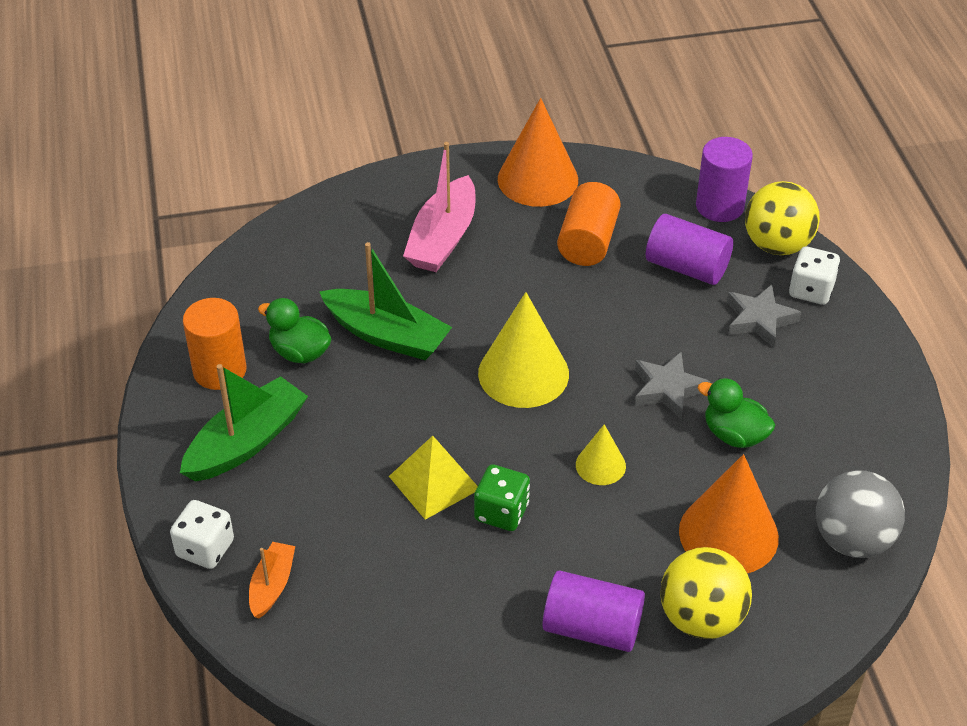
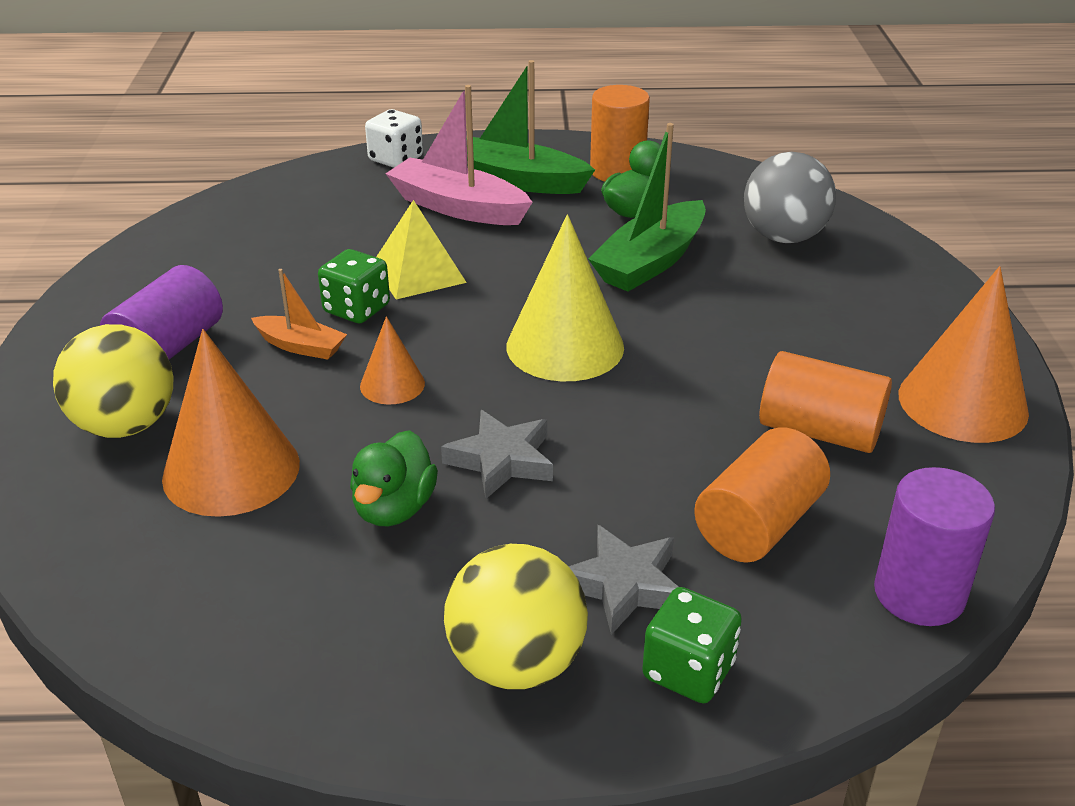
camera: 100 degrees right, 10 degrees down
(246, 442) = (516, 180): green boat -> green boat turned 150 degrees clockwise
(272, 585) = (336, 185): orange boat -> orange boat (301, 346)
(443, 238) = (823, 312): pink boat -> pink boat (458, 207)
(600, 465) = (392, 384): yellow cone -> orange cone
(687, 267) = (758, 524): purple cylinder -> orange cylinder
(734, 435) = (394, 508): green duck -> green duck turned 150 degrees clockwise
(777, 245) = (813, 650): yellow ball -> yellow ball (516, 663)
(811, 290) = (688, 670): white dice -> green dice
(852, 540) = (151, 588): grey ball -> grey ball (783, 237)

